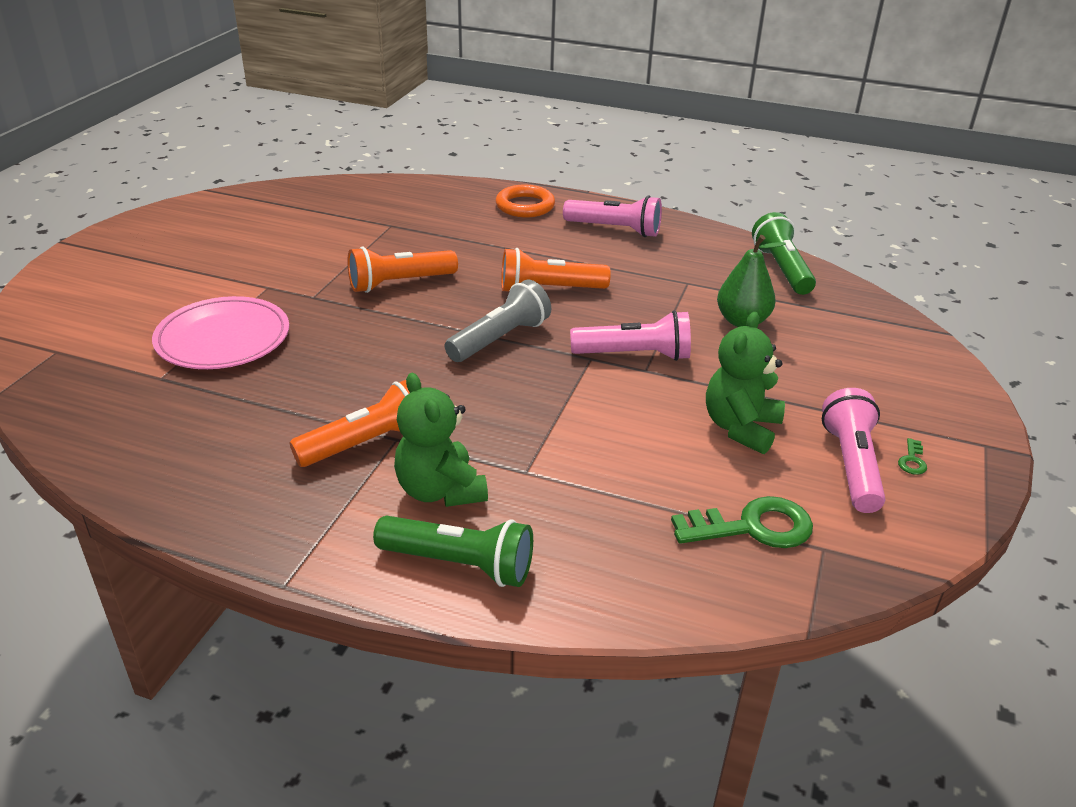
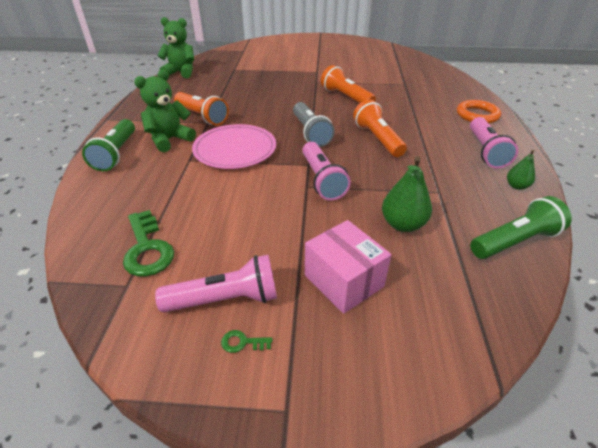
camera: 75 degrees right, 5 degrees up
(223, 338) = (268, 72): pink plate -> pink plate (235, 149)
(500, 339) = (310, 133): grey flashlight -> grey flashlight turned 45 degrees clockwise
(691, 236) = (516, 186): none -> green pear
(741, 428) = (255, 235): green teddy bear -> green teddy bear (181, 72)
(828, 380) = (343, 281): none -> pink box

